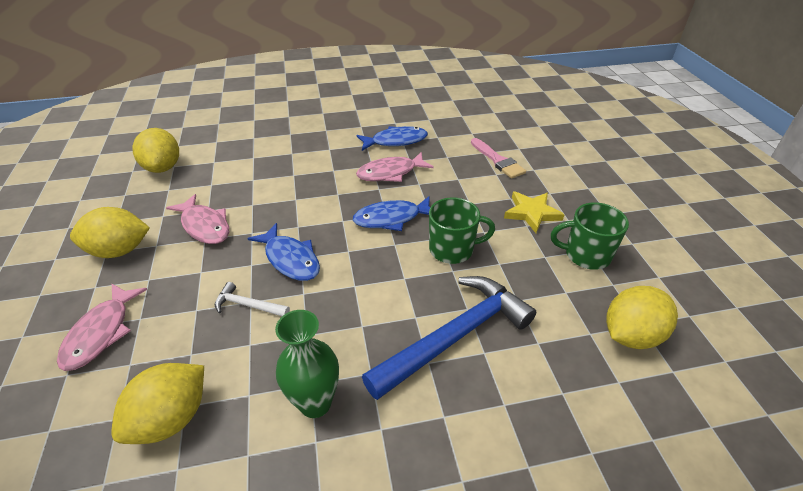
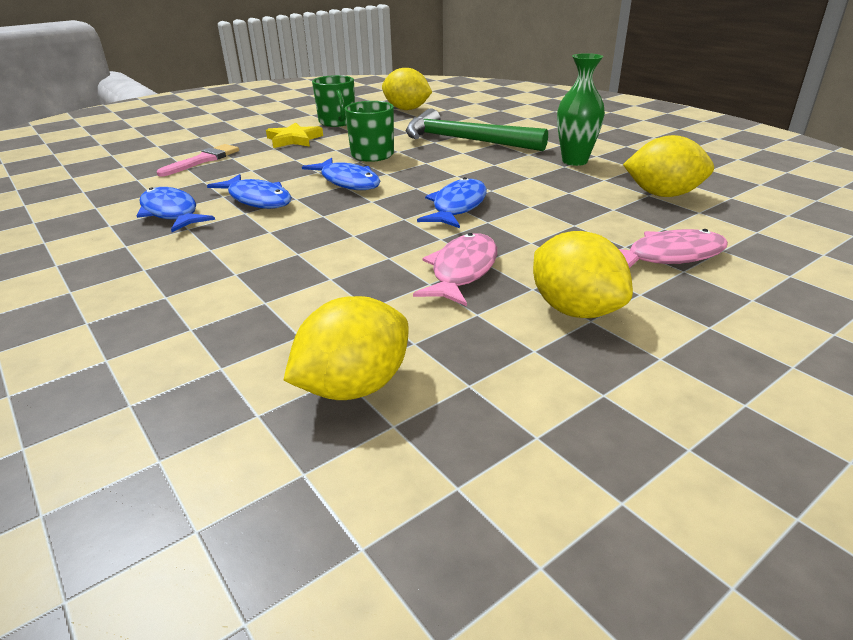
camera: 115 degrees left, 10 degrees down
(248, 305) = (535, 205): white hammer -> none
(390, 173) = (257, 199): pink fish -> blue fish
(456, 336) = (464, 140): blue hammer -> green hammer

